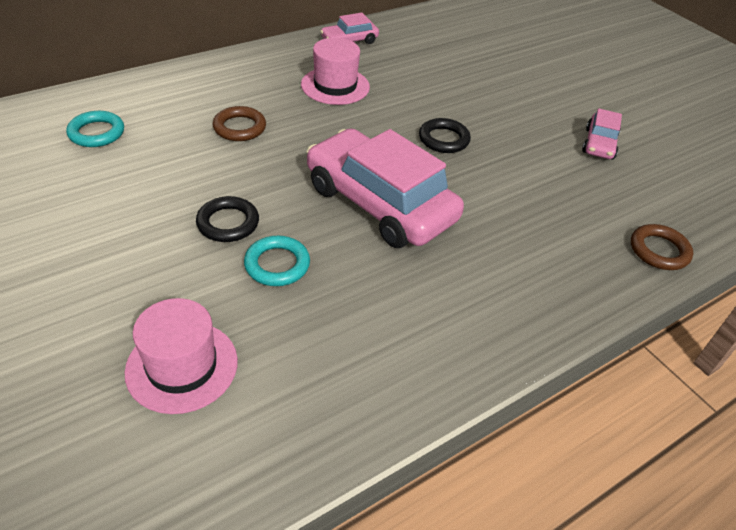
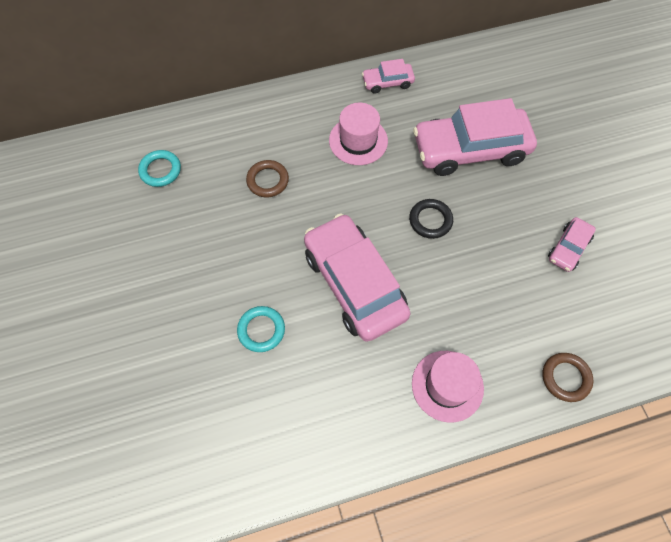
camera: 20 degrees right, 20 degrees up
(182, 366) = (179, 405): pink hat -> pink hat (447, 385)
(228, 223) = (236, 282): black ring -> none
(459, 81) = (470, 149): none -> pink car

